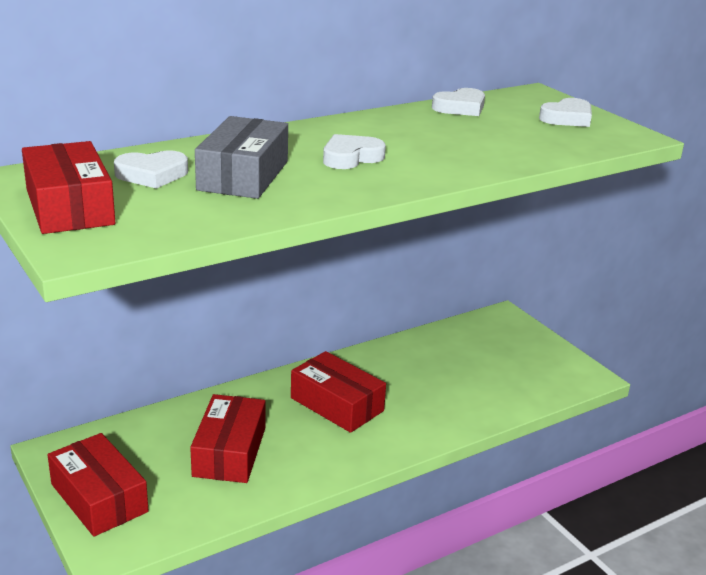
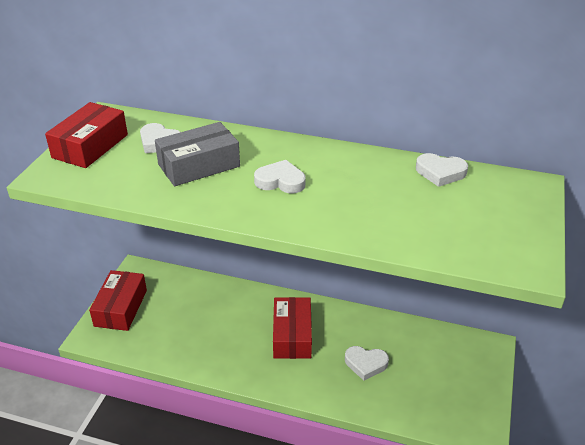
camera: 50 degrees right, 10 degrees up
(229, 452) = (202, 325): red box -> none
(567, 118) = (507, 221): white heart -> white heart (365, 364)

